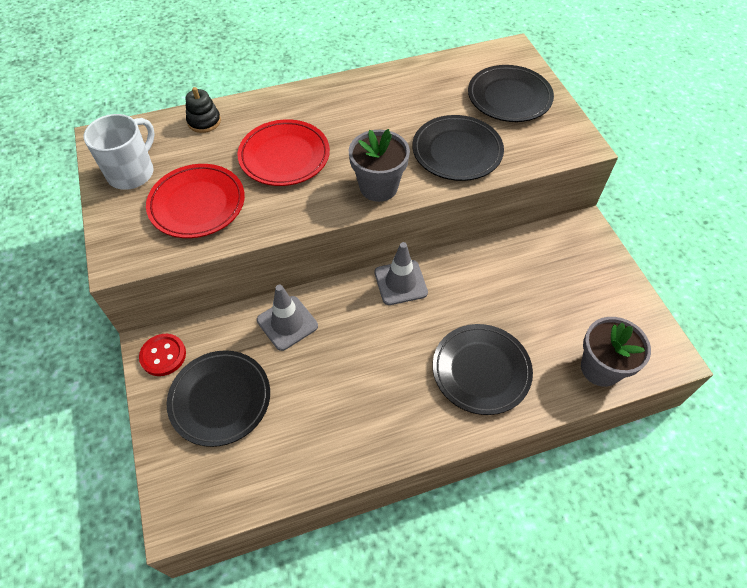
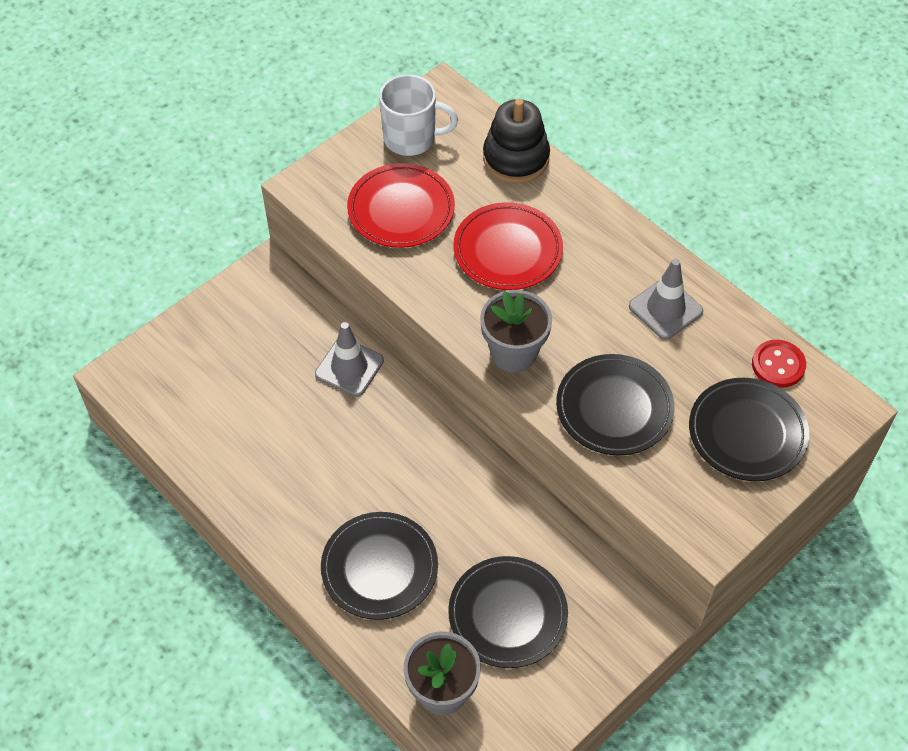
camera: 65 degrees right, 0 degrees up
(163, 355) = (263, 284): red button -> red button (778, 365)
(204, 121) = (516, 158): black stacking toy -> black stacking toy, size x1.67
(220, 399) = (239, 352): black plate -> black plate (507, 614)
(400, 282) = (455, 449): grey traffic cone -> grey traffic cone (665, 309)

